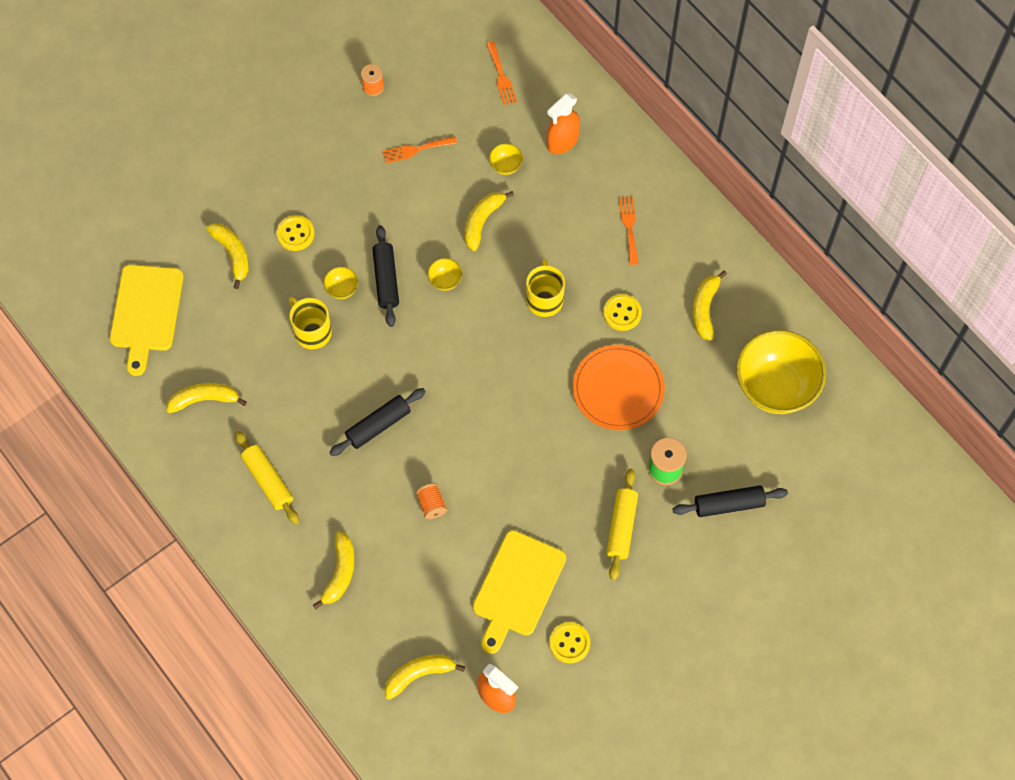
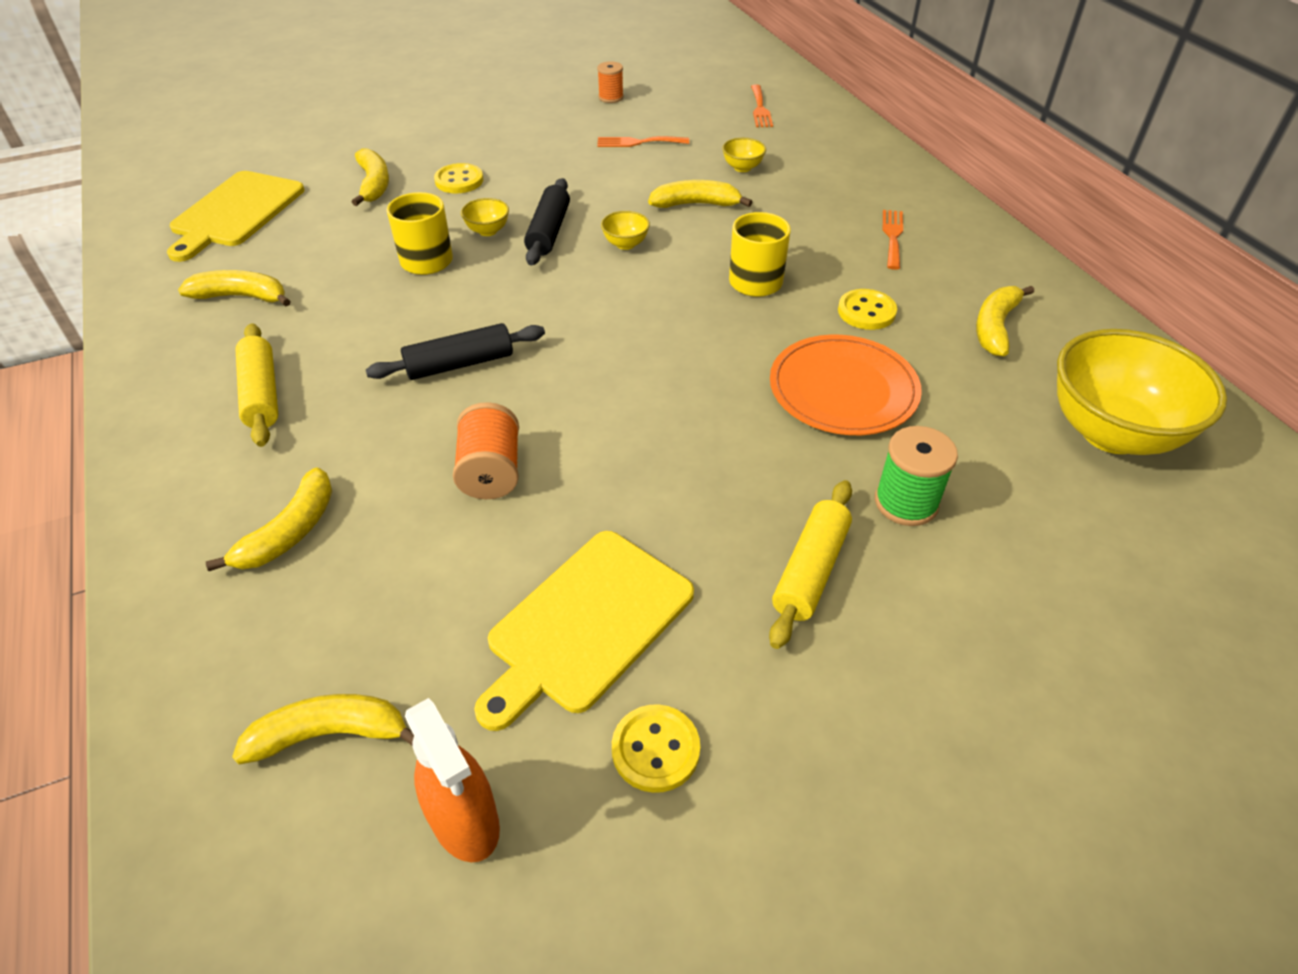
camera: 15 degrees right, 20 degrees down
(431, 504) = (491, 471): orange spool -> orange spool, size x1.50
(482, 221) = (696, 204): yellow banana -> yellow banana turned 45 degrees clockwise
(562, 141) = (819, 160): orange spray bottle -> none
(729, 504) = (1022, 579): black rolling pin -> none

